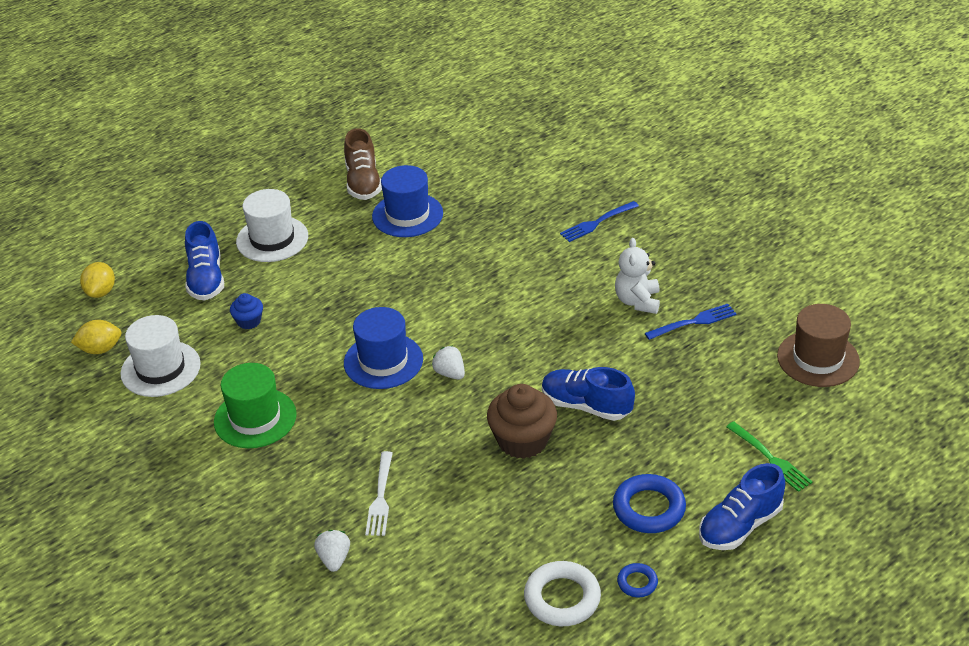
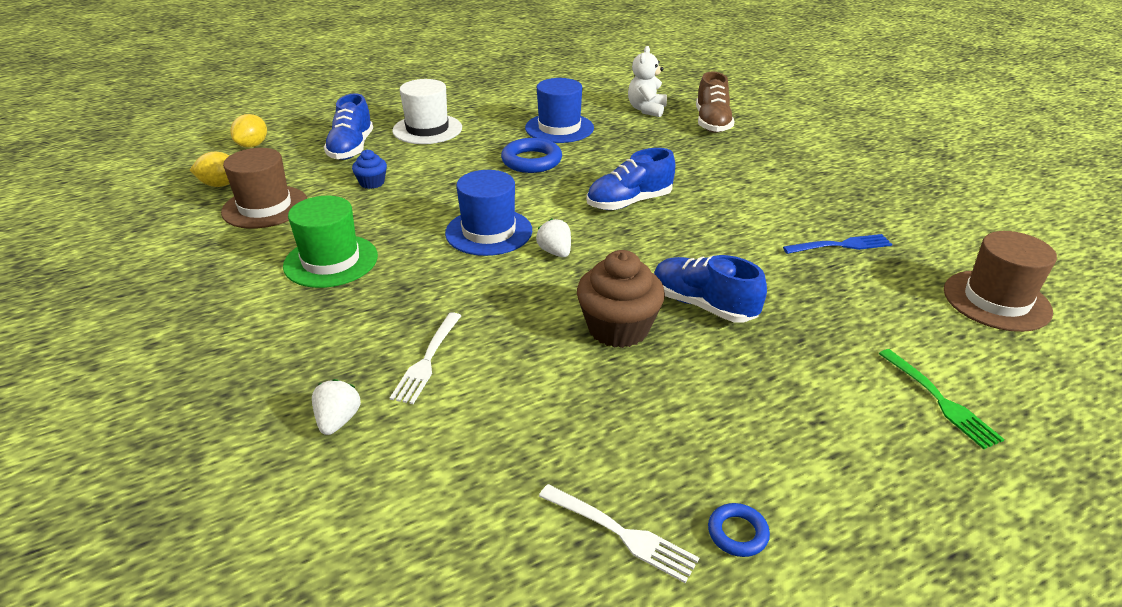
camera: 10 degrees right, 5 degrees down
(160, 369) = (265, 207): white hat -> brown hat
(363, 182) = (528, 103): brown shoe -> brown shoe (712, 123)
(562, 598) = (622, 534): white ring -> white fork
(596, 223) = (743, 154): blue fork -> none
(637, 301) = (778, 219): white teddy bear -> white teddy bear (646, 110)
(649, 508) = (767, 433): blue ring -> blue ring (531, 161)
(740, 525) = (898, 480): blue shoe -> blue shoe (629, 202)

